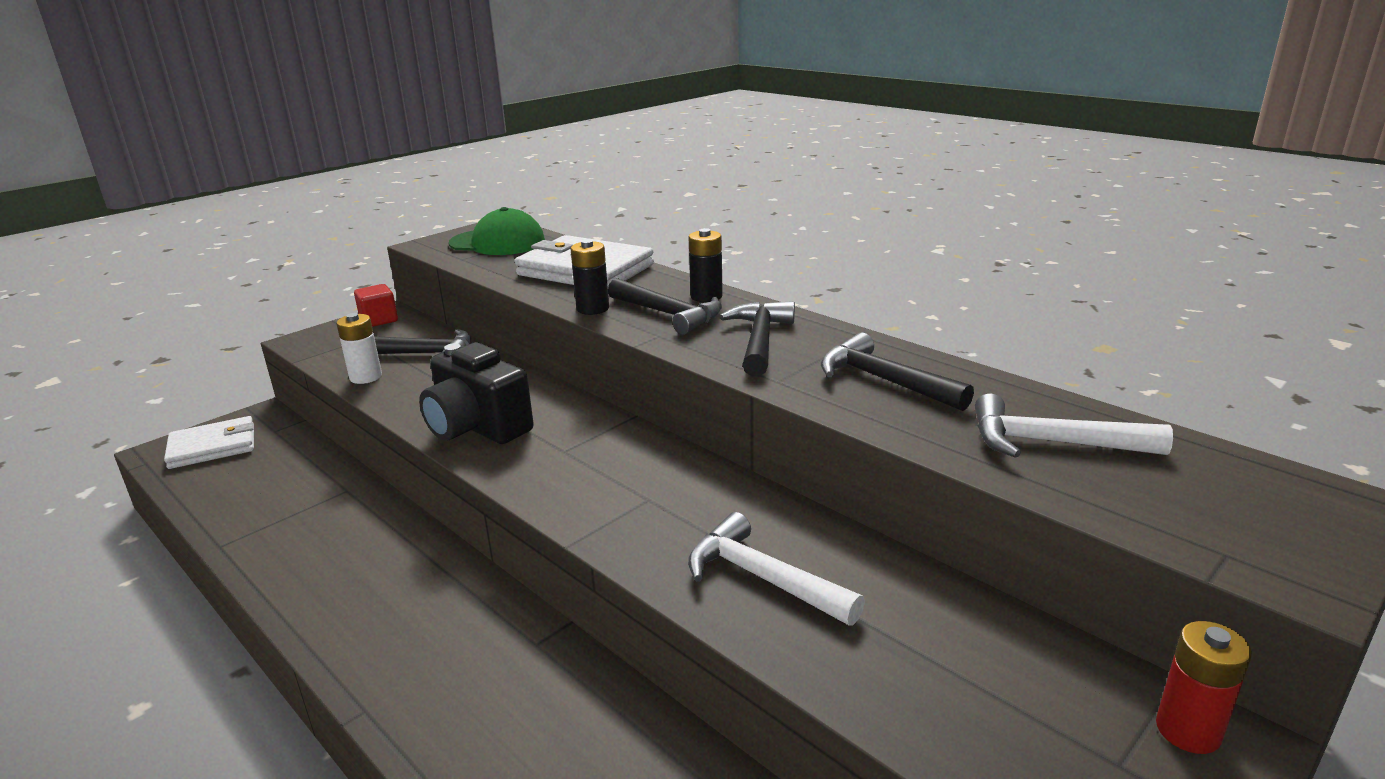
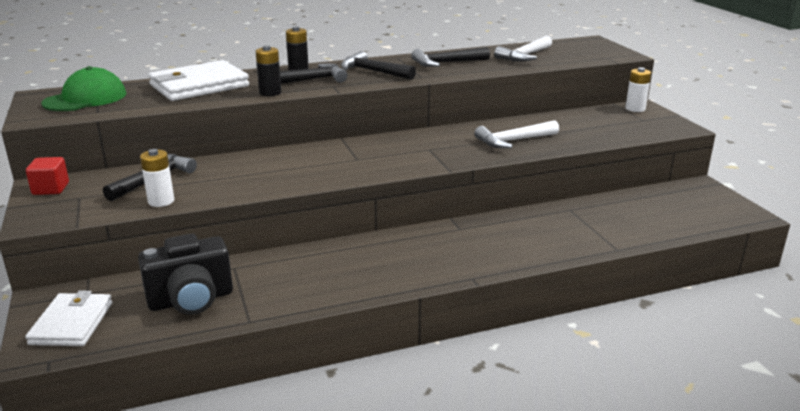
camera: 65 degrees left, 0 degrees up
(477, 427) = (298, 175): black camera -> black camera (191, 300)
(1188, 731) = (635, 109): red battery -> white battery

